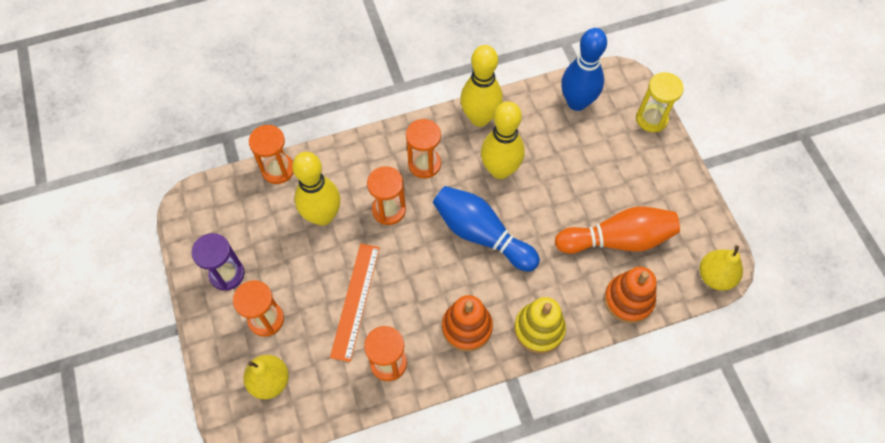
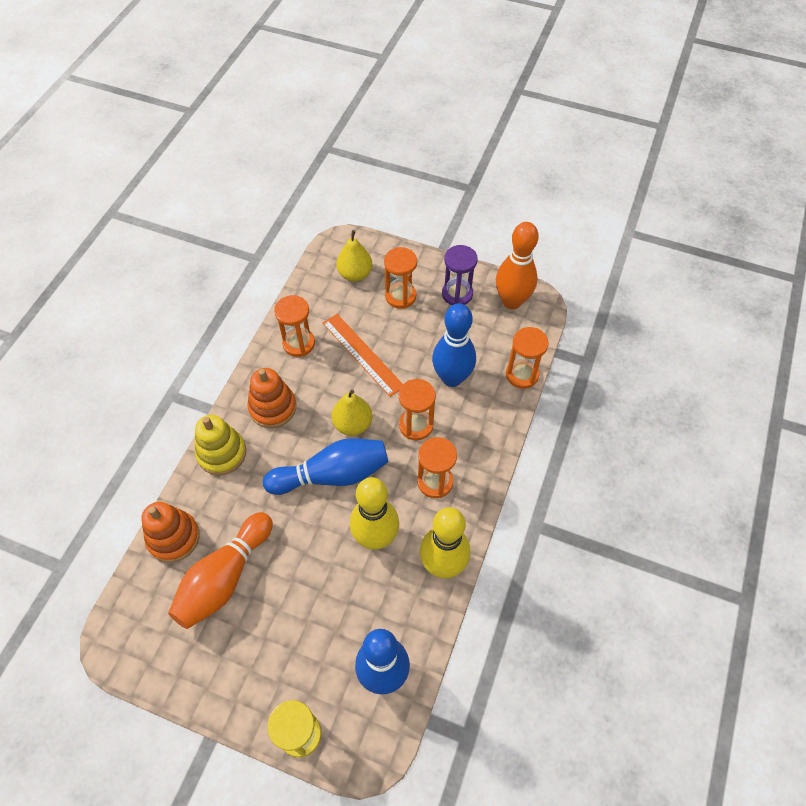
camera: 130 degrees right, 5 degrees down
(202, 225) = (511, 301): none -> orange bowling pin
(323, 216) = (452, 378): yellow bowling pin -> blue bowling pin
(715, 276) = (116, 628): yellow pear -> yellow pear (353, 424)

